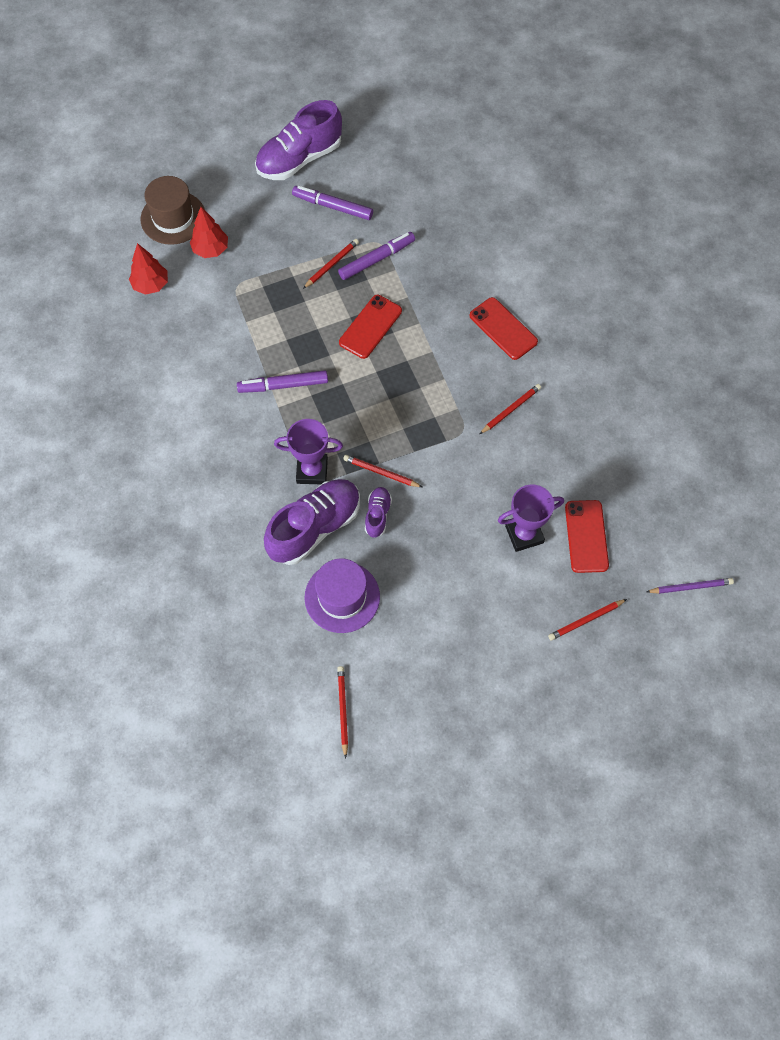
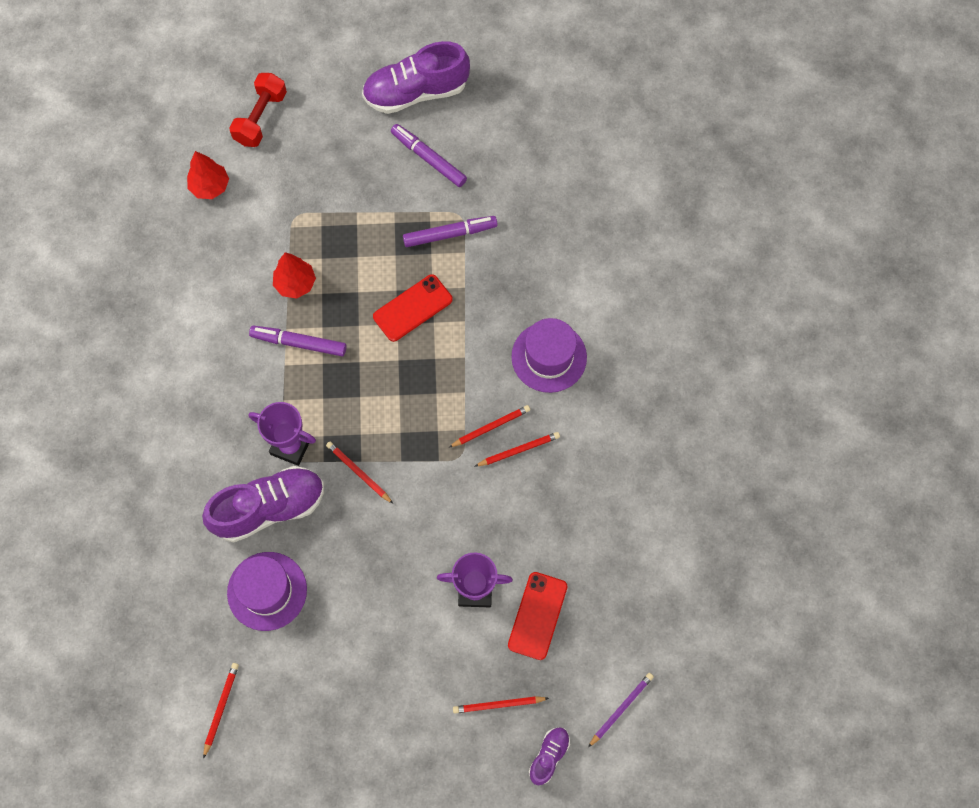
camera: 20 degrees right, 5 degrees up
(173, 218) = (261, 118): brown hat -> red dumbbell
(211, 249) = (285, 166): red tree -> red tree (295, 284)
(331, 264) = (401, 224): red pencil -> red pencil (491, 427)
(377, 515) = (337, 517): purple shoe -> purple shoe (549, 756)
(503, 329) = (549, 357): red phone -> purple hat
(690, 587) = (621, 709): purple pencil -> purple pencil turned 60 degrees counterclockwise

